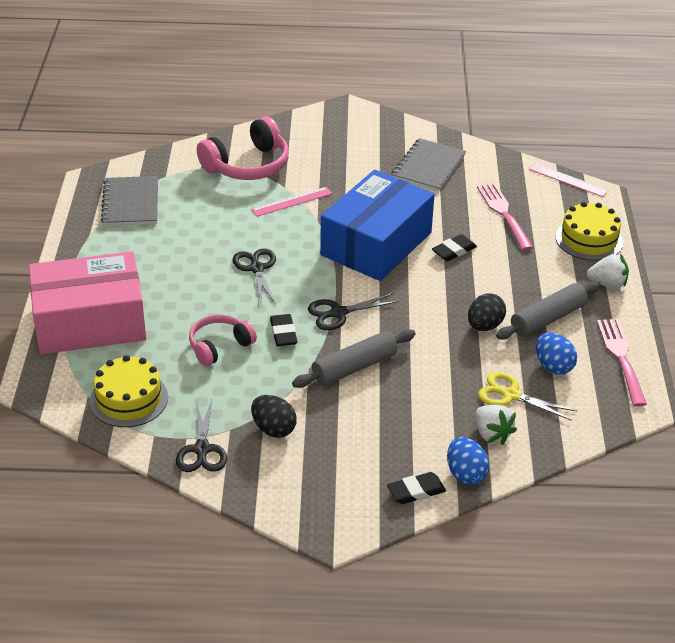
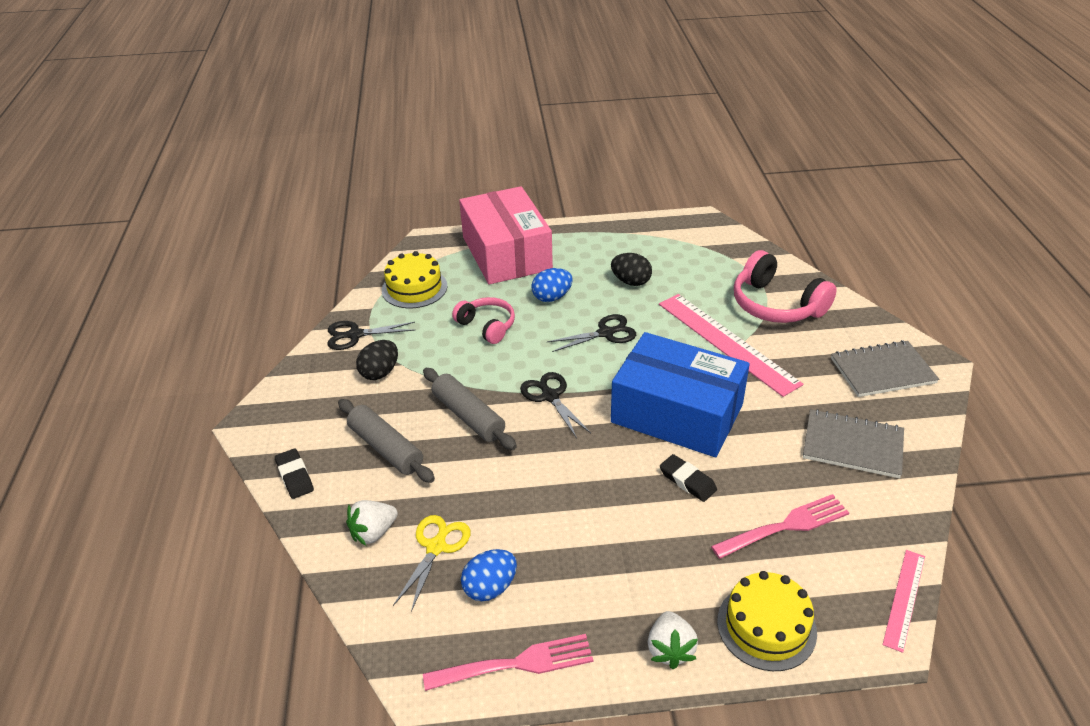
camera: 85 degrees right, 0 degrees up
(131, 203) = (678, 246): grey notebook -> grey notebook (882, 371)
(283, 333) = (512, 362): black eraser -> none
(292, 201) = (727, 342): pink ruler -> pink ruler, size x1.92
(465, 474) = (315, 513): blue egg -> blue egg (552, 297)
(484, 326) = (553, 517): black egg -> black egg (631, 282)
(548, 319) = (578, 580): grey rolling pin -> grey rolling pin (385, 448)

